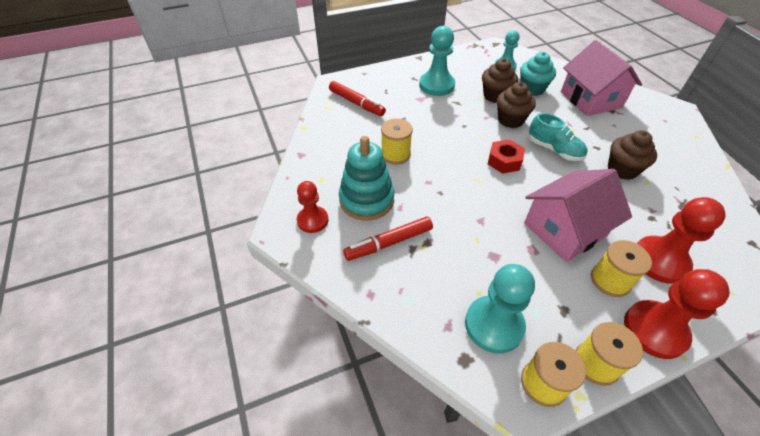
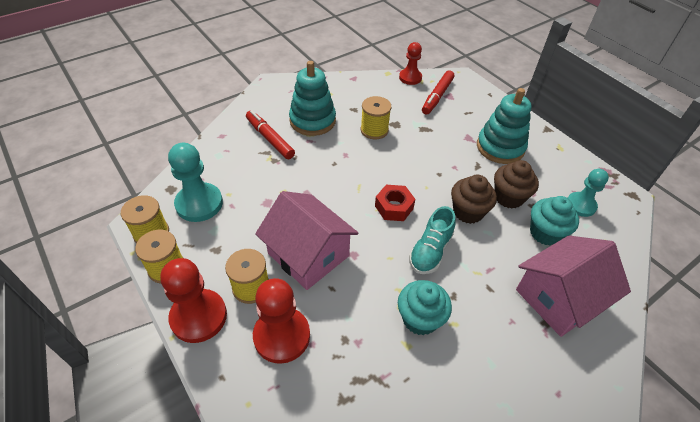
camera: 75 degrees right, 0 degrees up
(312, 220) = (284, 97): red pawn -> red pawn (410, 78)
(436, 85) = (500, 147): turquoise pawn -> turquoise stacking toy
(622, 169) = (420, 319): brown cupcake -> turquoise cupcake

